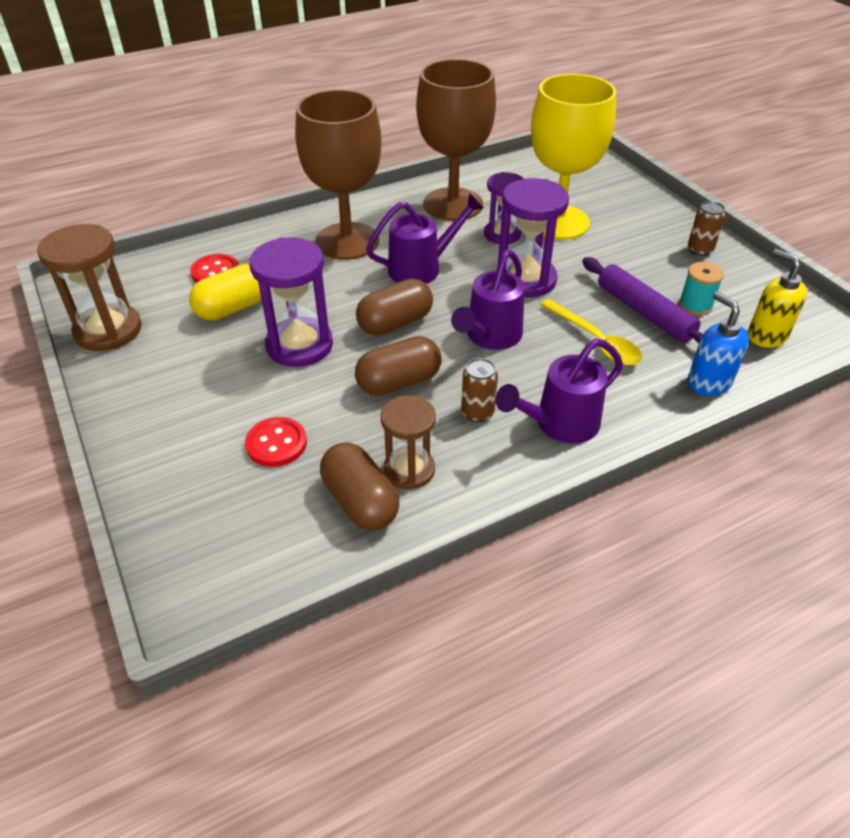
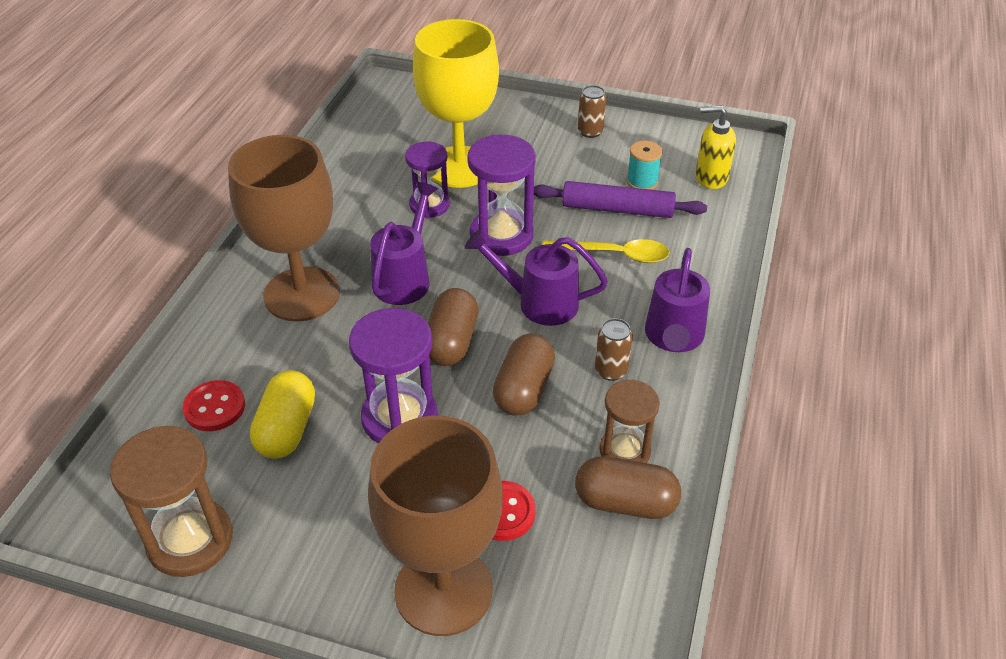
camera: 45 degrees left, 0 degrees up
(453, 204) = (349, 200): brown goblet -> brown goblet (443, 590)
(490, 337) = (539, 302): purple watering can -> purple watering can turned 120 degrees clockwise
(708, 382) = (720, 238): blue soap dispenser -> none

